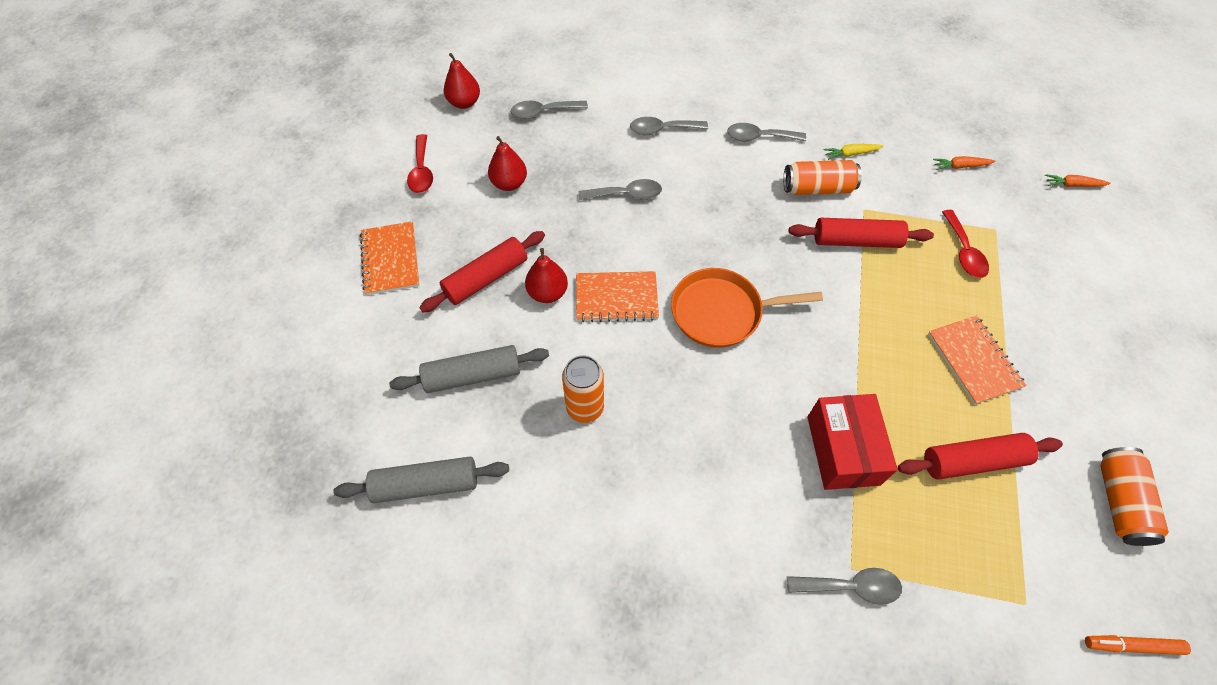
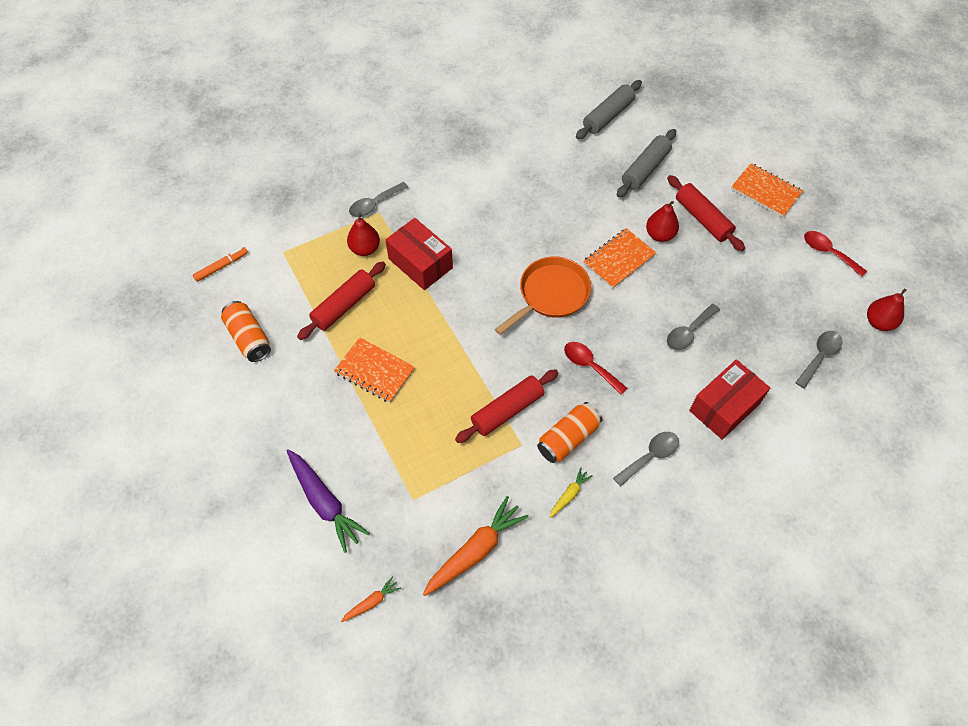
camera: 140 degrees right, 0 degrees up
(486, 278) = (702, 219): red rolling pin -> red rolling pin turned 45 degrees counterclockwise
(509, 183) = (768, 284): red pear -> red pear (365, 249)
(585, 408) = (572, 193): orange can -> none
(662, 130) = (724, 407): grey spoon -> red box
(960, 166) = (475, 550): orange carrot -> orange carrot, size x2.01
(963, 251) = (426, 458): red spoon -> red spoon (590, 366)
(1087, 276) = (325, 502): none -> purple carrot

